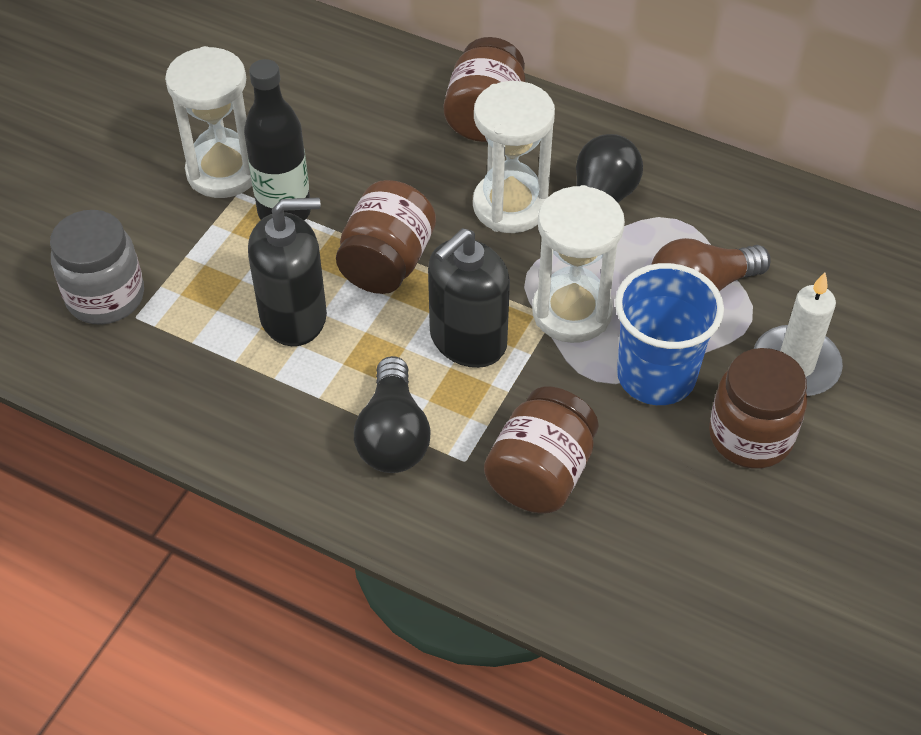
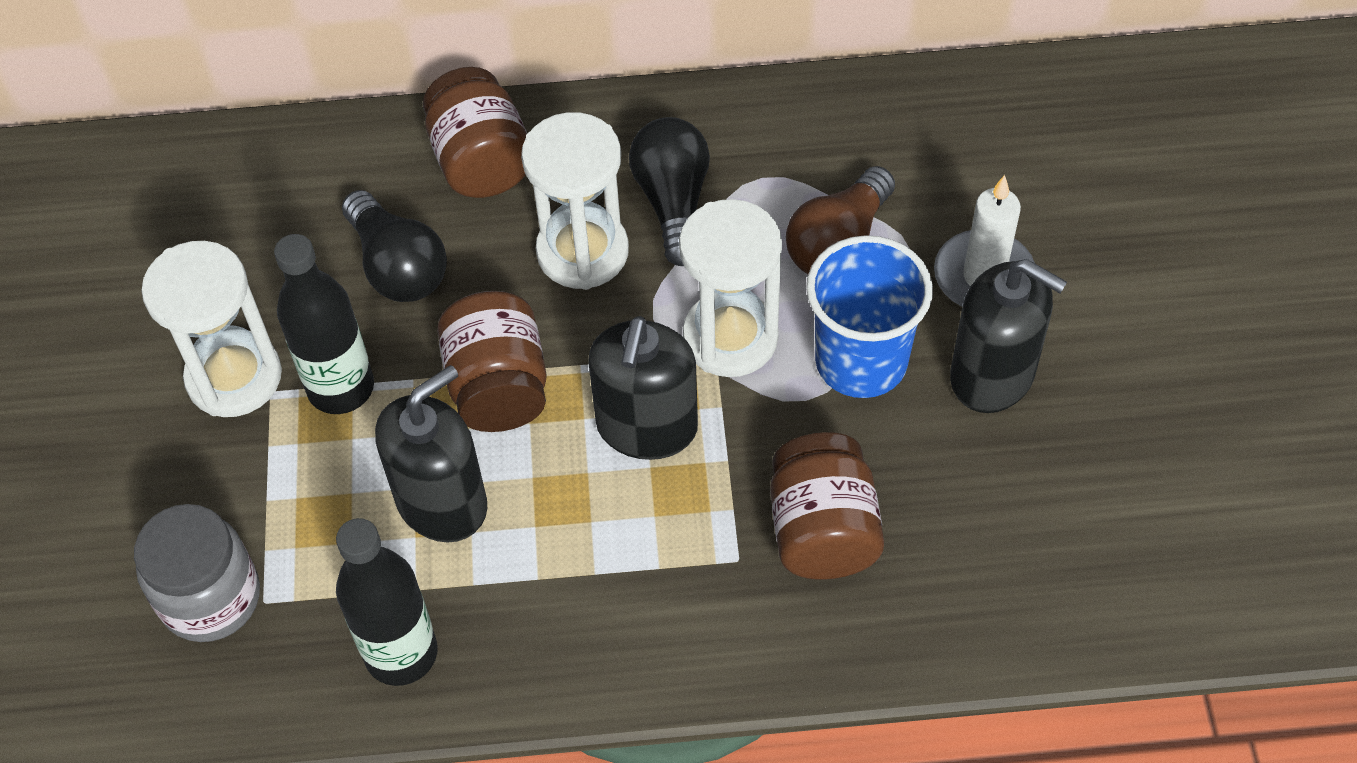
camera: 30 degrees left, 5 degrees up
(194, 395) = (401, 653): none -> black bottle
(393, 435) = (646, 575): black light bulb -> black light bulb (398, 266)
(750, 436) = (992, 375): brown jar -> black soap dispenser

